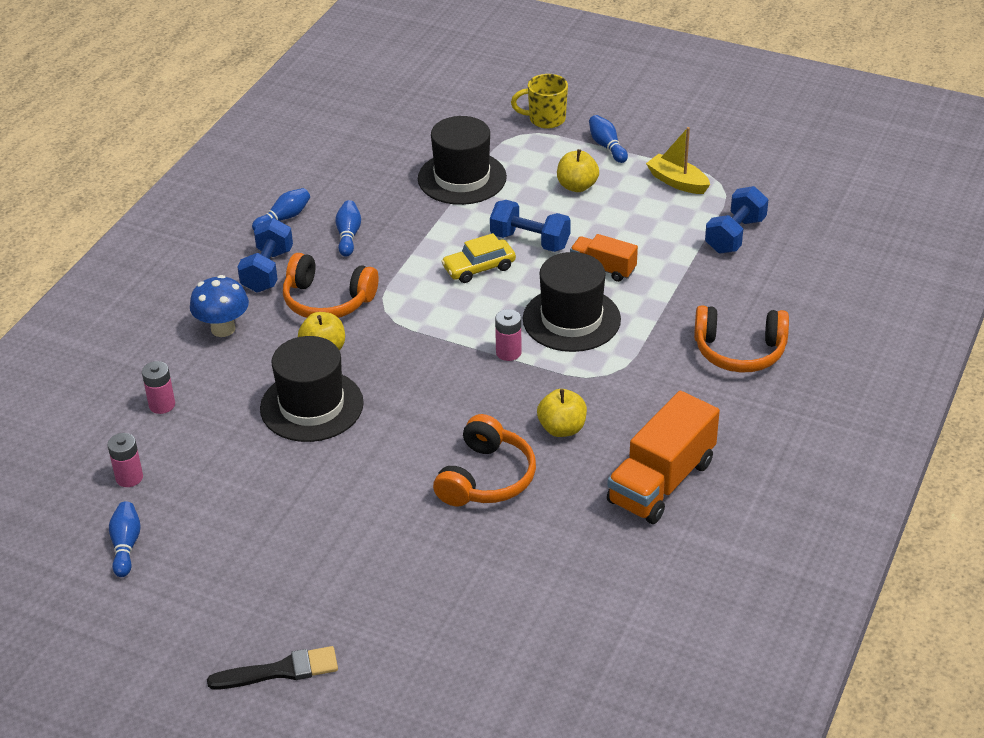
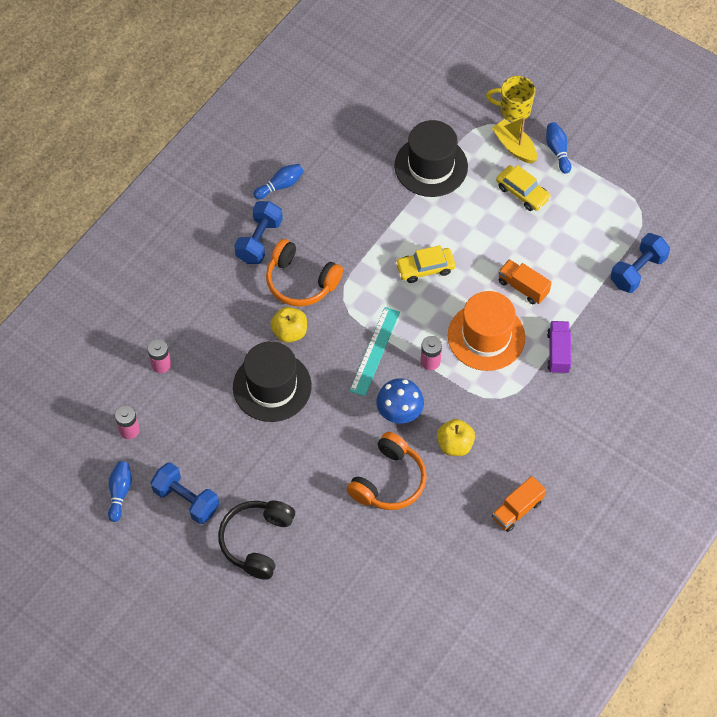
camera: 10 degrees right, 20 degrees up
(223, 329) = (216, 296): blue mushroom -> blue mushroom (399, 413)
(280, 671) = (213, 623): black brush -> none
(323, 569) = (257, 541): none -> black headphones
(348, 235) = (328, 214): blue bowling pin -> none
(436, 352) = (374, 351): none -> turquoise ruler
(530, 241) = (471, 247): blue dumbbell -> blue dumbbell (186, 500)
(571, 319) = (486, 336): black hat -> orange hat
(577, 186) = (522, 192): yellow apple -> yellow car
(661, 482) = (517, 510): orange truck -> orange truck, size x0.56
(664, 321) = (558, 352): none -> purple truck
(677, 182) = (606, 202): yellow boat -> yellow boat (514, 147)
(739, 351) = (609, 394): orange headphones -> none

